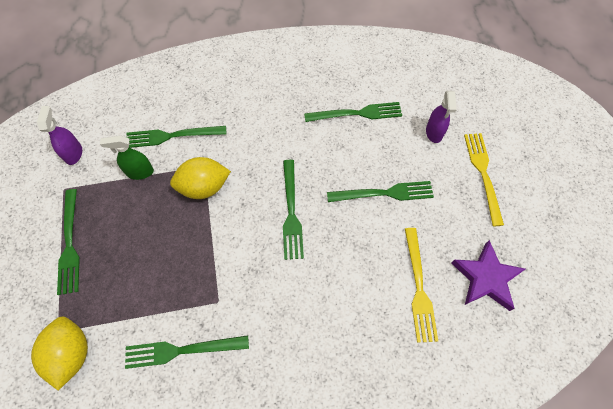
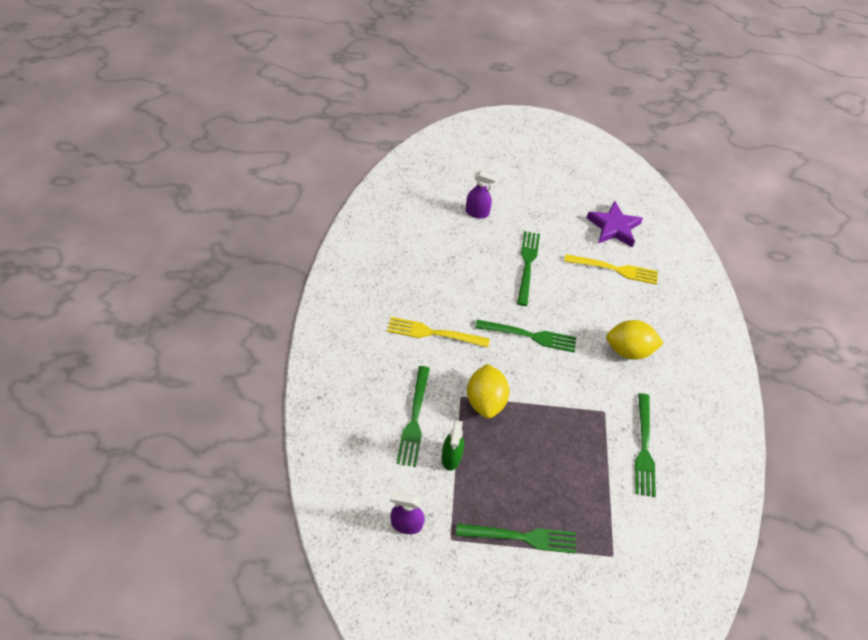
camera: 80 degrees left, 10 degrees down
(71, 354) = (636, 544): yellow lemon -> yellow lemon (628, 350)
(357, 113) = (439, 258): green fork -> none
(483, 174) = (525, 197): yellow fork -> yellow fork (433, 333)

